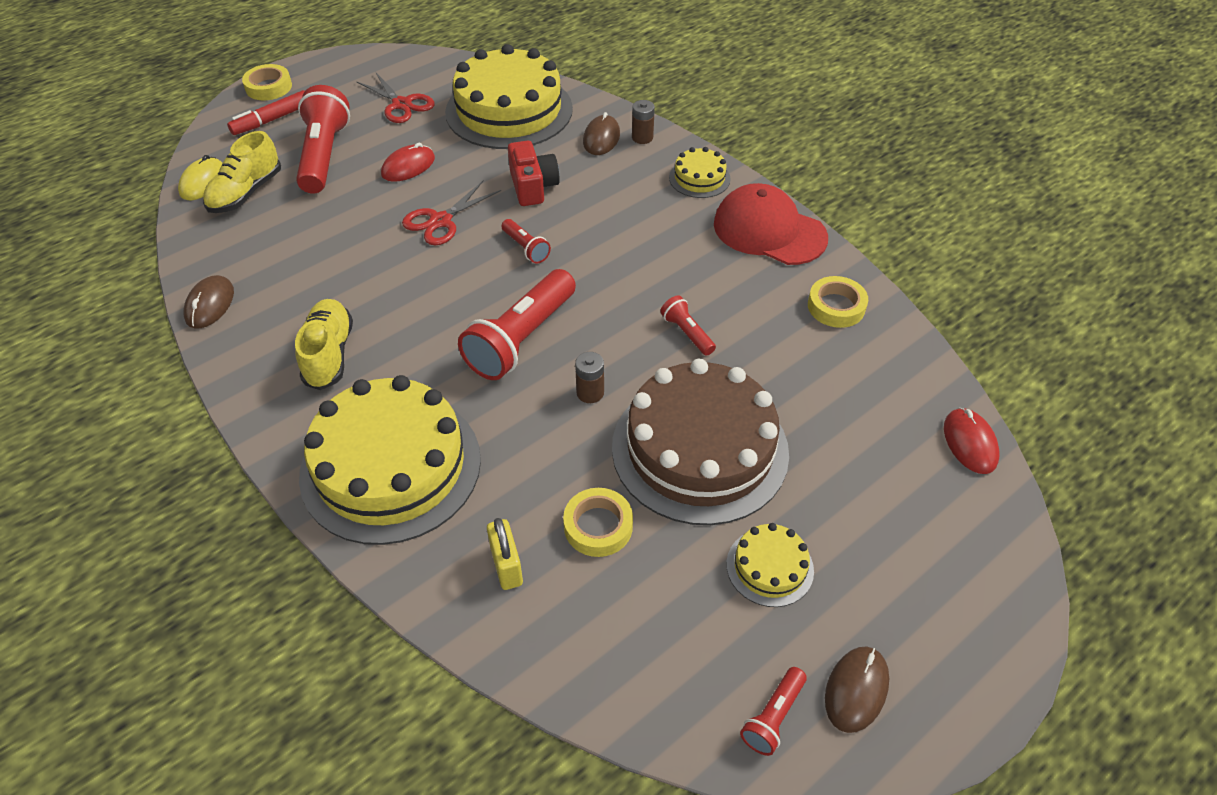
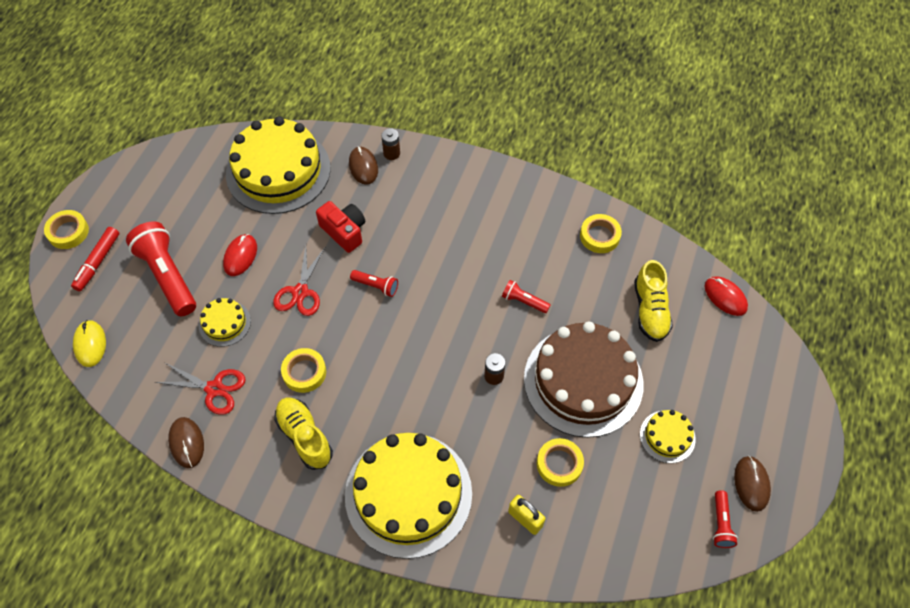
camera: 30 degrees left, 10 degrees up
(246, 193) = (133, 338): yellow shoe -> yellow shoe (650, 310)
(381, 294) = (304, 372): none -> yellow tape
(402, 104) = (191, 201): red scissors -> red scissors (214, 389)
(521, 339) = (423, 359): red flashlight -> none
(699, 178) = (453, 172): yellow cake -> yellow cake (225, 323)
(769, 231) = (524, 195): red cap -> none

